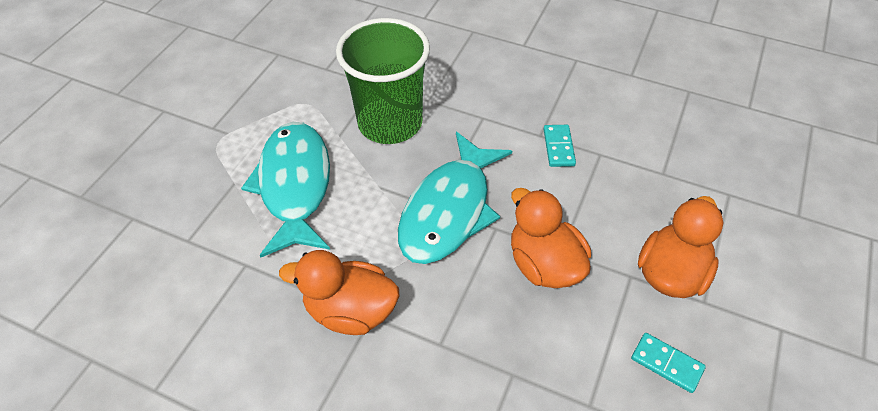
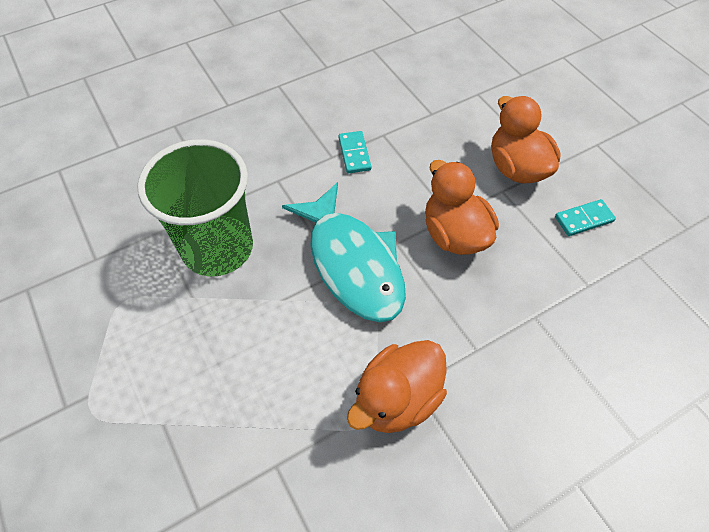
camera: 55 degrees left, 5 degrees up
(295, 185) = (218, 369): turquoise fish -> none
(544, 264) = (454, 234): orange duck -> orange duck turned 60 degrees clockwise
(558, 147) = (354, 154): turquoise domino -> turquoise domino turned 45 degrees clockwise

